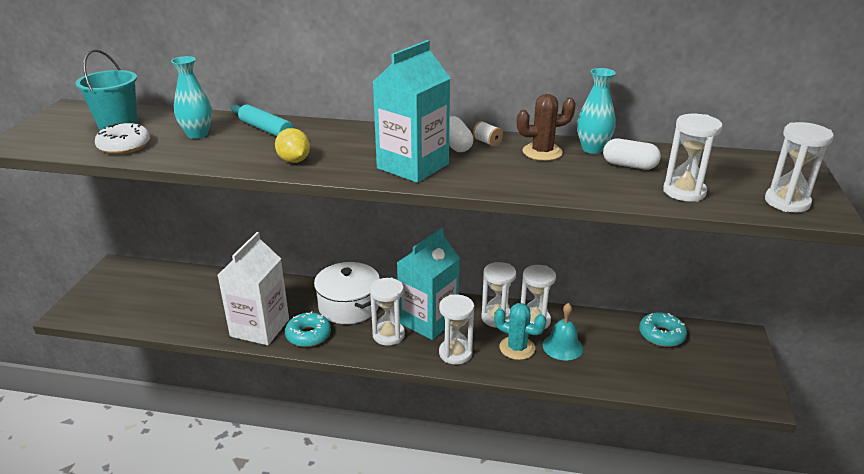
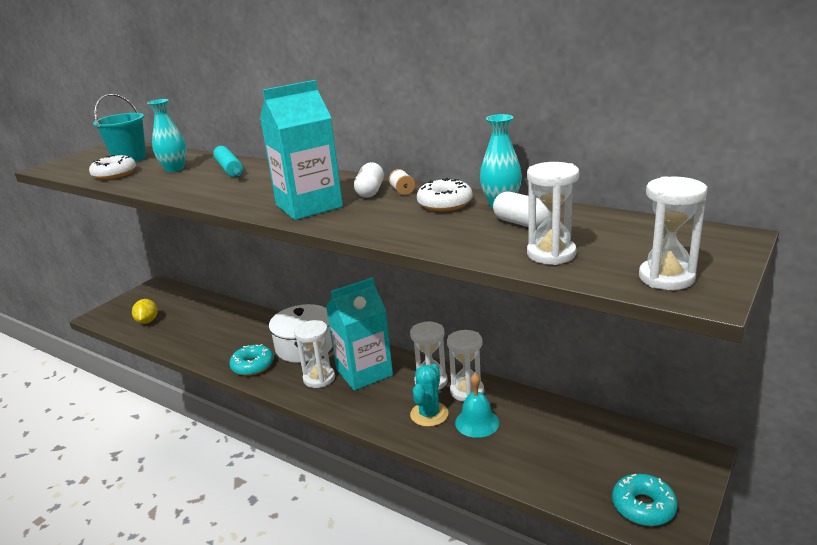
camera: 25 degrees right, 5 degrees down
(260, 328) = (220, 352): white carton -> none
(294, 160) = (219, 194): yellow lemon -> yellow lemon (147, 321)
(455, 353) = (366, 407): white hourglass -> none
(517, 348) = (429, 414): turquoise cactus -> turquoise cactus turned 60 degrees clockwise
(542, 152) = (445, 203): brown cactus -> white donut
(661, 335) = (597, 433): turquoise donut -> turquoise donut (643, 506)

